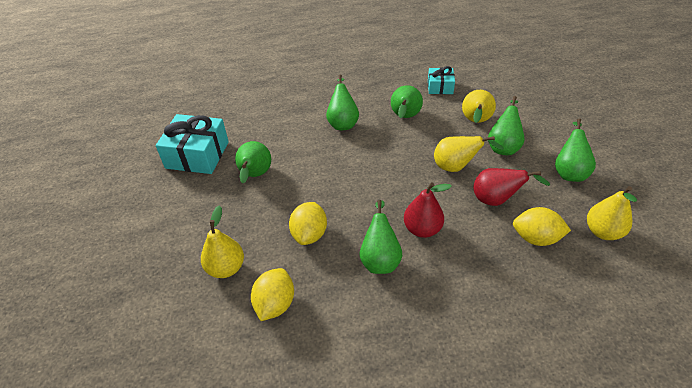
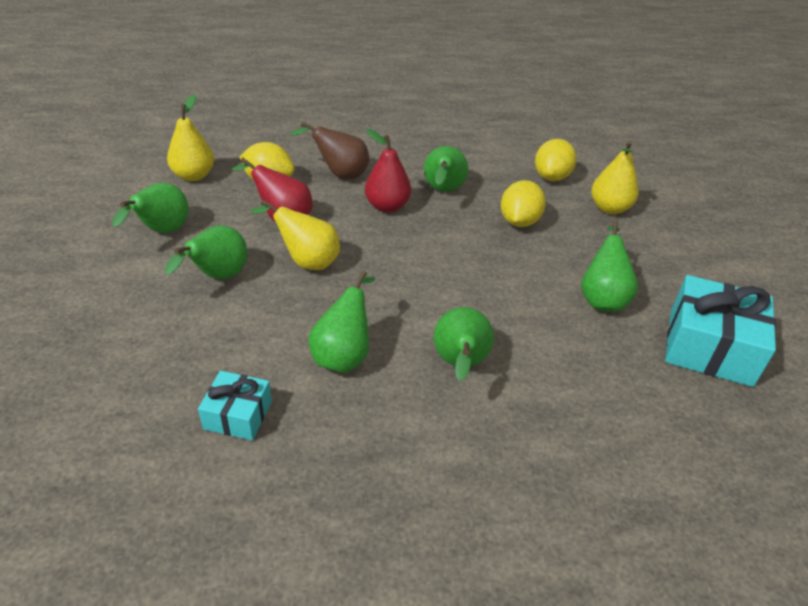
camera: 175 degrees left, 5 degrees down
(475, 122) = (227, 324): yellow pear -> none
(481, 262) = (340, 174): none -> brown pear

